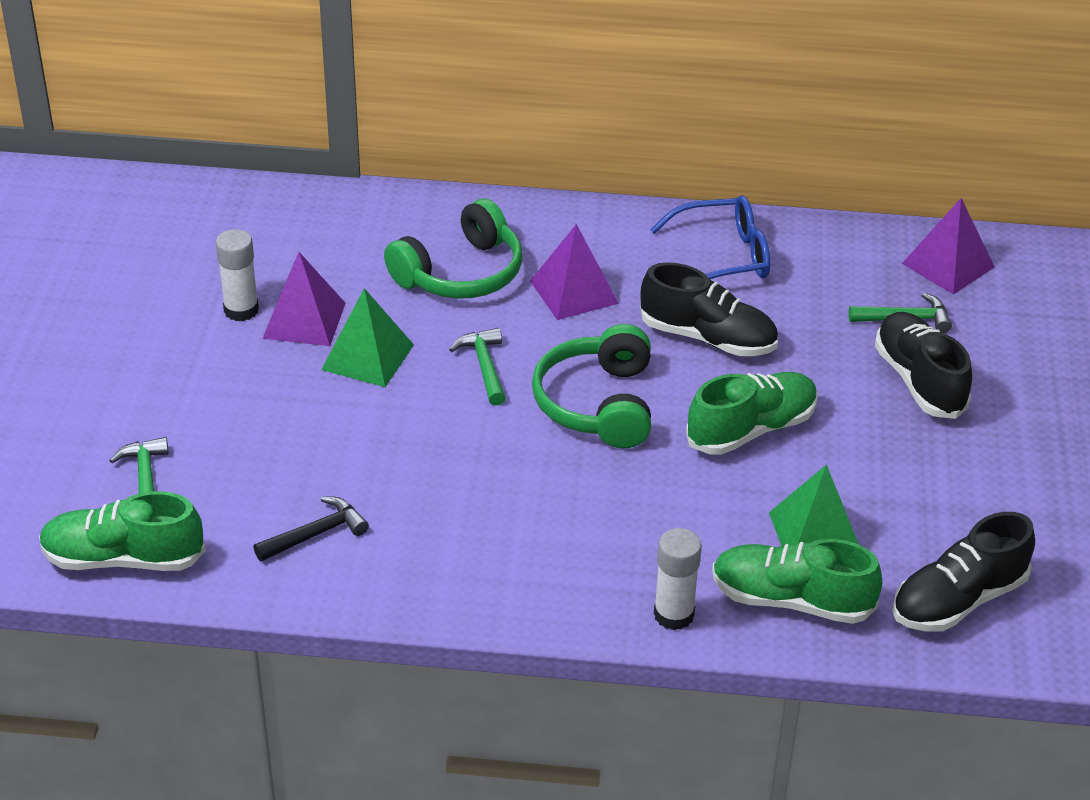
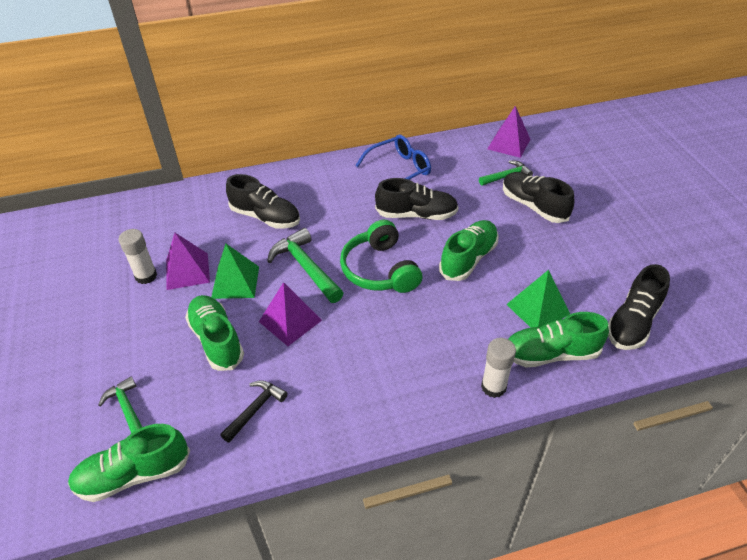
camera: 20 degrees left, 5 degrees up
(303, 429) = (216, 340): none -> green shoe
(460, 273) = (265, 217): green headphones -> black shoe
(484, 366) = (305, 267): green hammer -> green hammer, size x1.61
(573, 292) = (332, 210): purple pyramid -> purple pyramid (290, 321)

